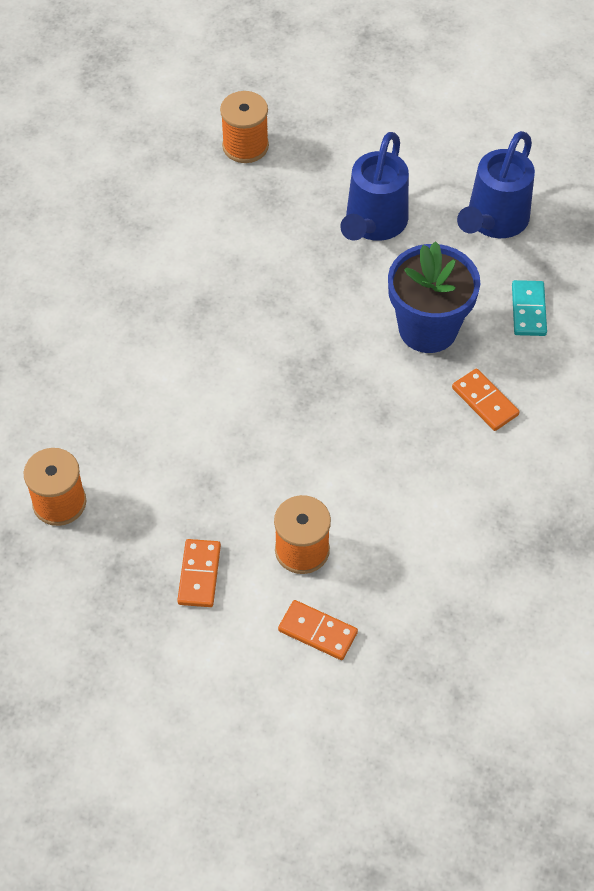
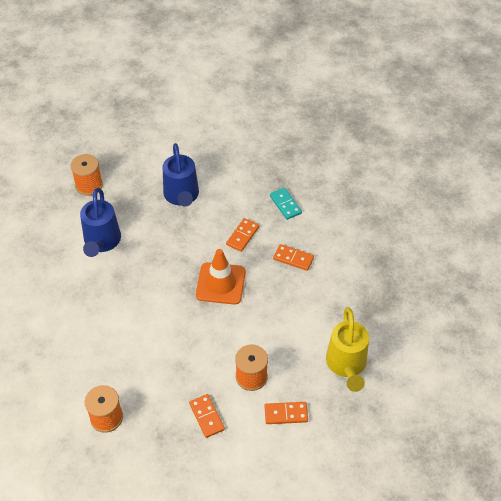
camera: 30 degrees left, 5 degrees down
(346, 387) = (220, 283): none -> orange traffic cone
(428, 329) = (242, 236): blue flower pot -> orange domino
(459, 607) = (346, 365): none -> yellow watering can
(493, 222) = (241, 169): blue watering can -> blue watering can (101, 242)

